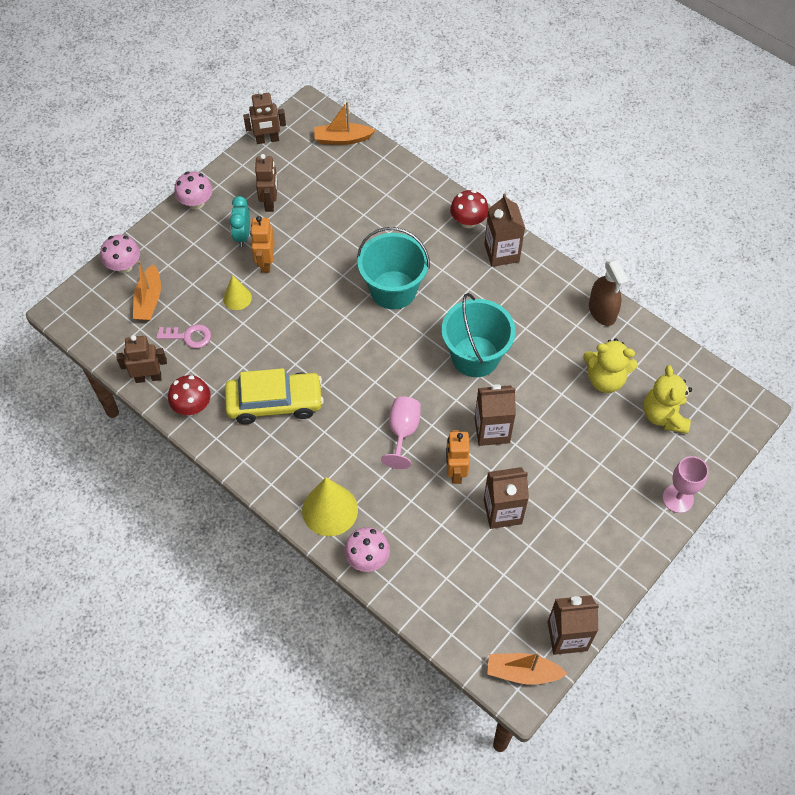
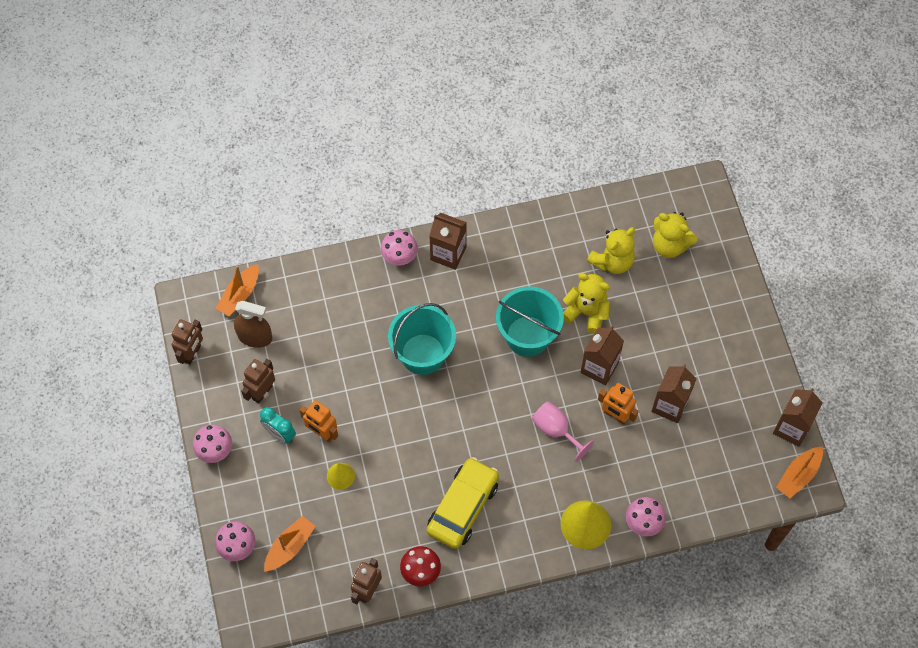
camera: 55 degrees left, 5 degrees up
(149, 300) = (290, 547): orange boat -> orange boat turned 90 degrees counterclockwise
(189, 336) = (350, 536): pink key -> none
(270, 202) = (262, 392): brown robot -> brown robot turned 90 degrees counterclockwise
(468, 221) = (399, 257): red mushroom -> pink mushroom
(537, 388) = (586, 312): none -> yellow teddy bear
(602, 311) = (554, 222): brown spray bottle -> brown spray bottle (255, 337)
(678, 498) = (739, 284): pink goblet -> none

